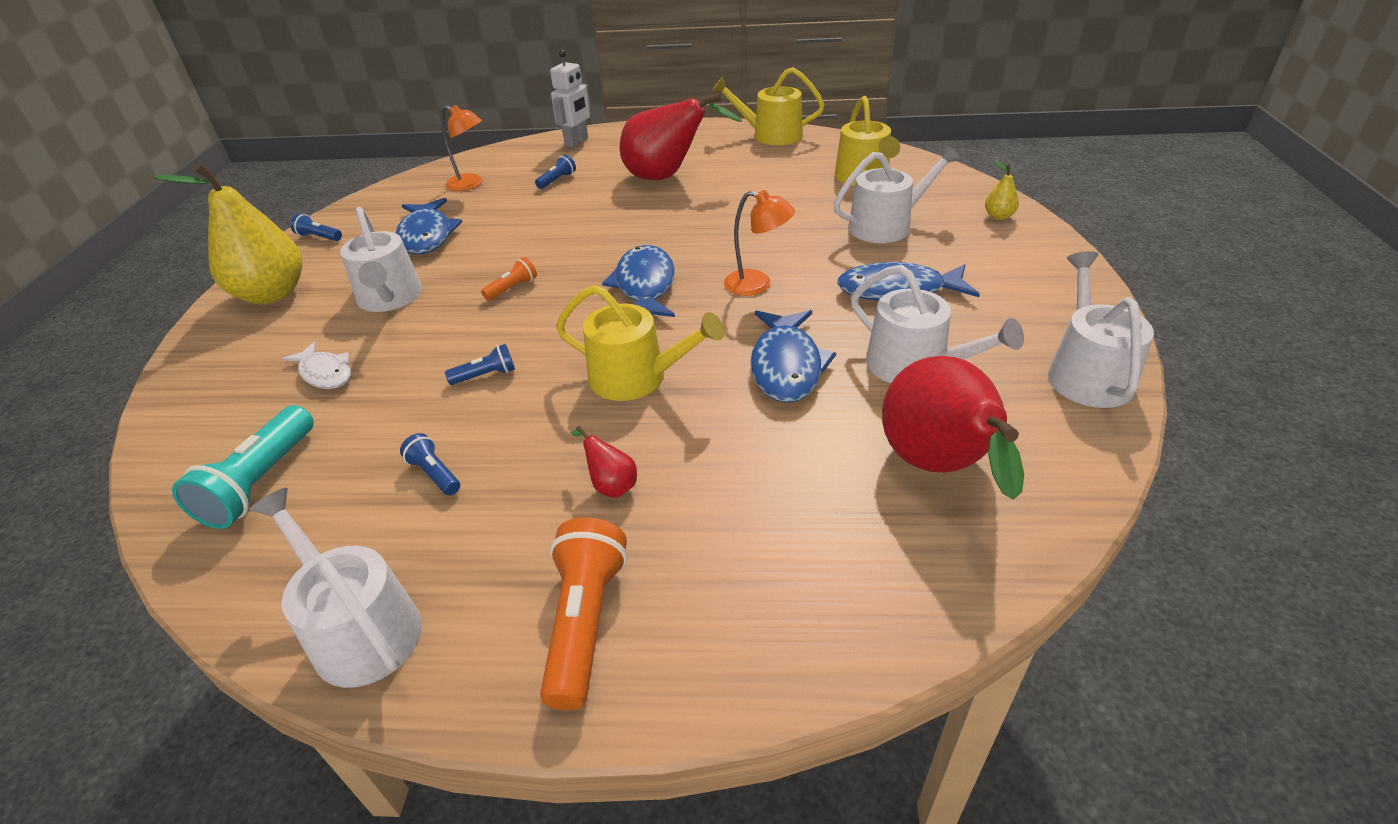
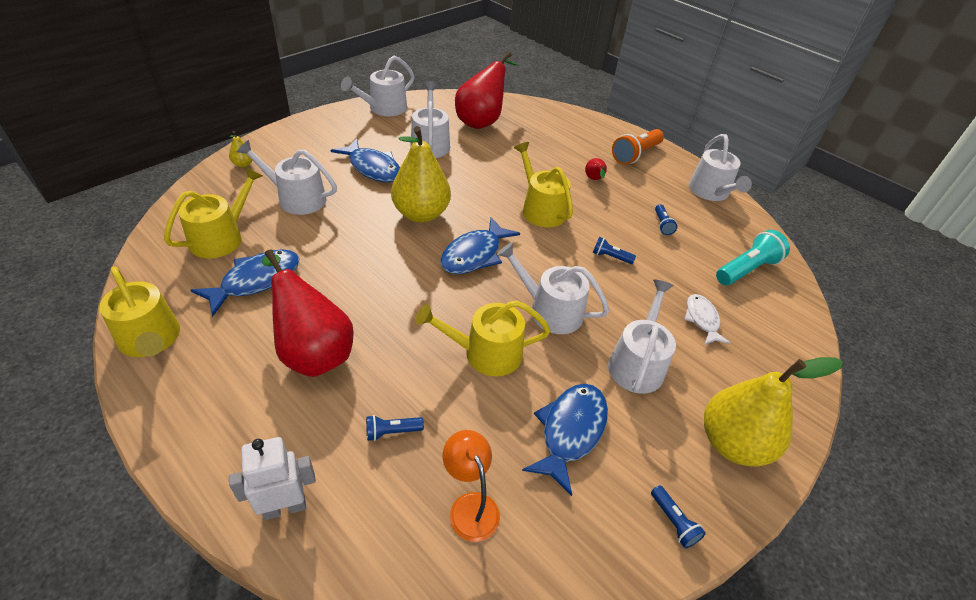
camera: 145 degrees left, 5 degrees up
(512, 288) = (550, 310): orange flashlight -> white watering can
(540, 236) = (485, 353): none -> yellow watering can
(757, 285) = (421, 214): orange lamp -> yellow pear
(786, 366) = (474, 173): blue fish -> blue fish (256, 281)

